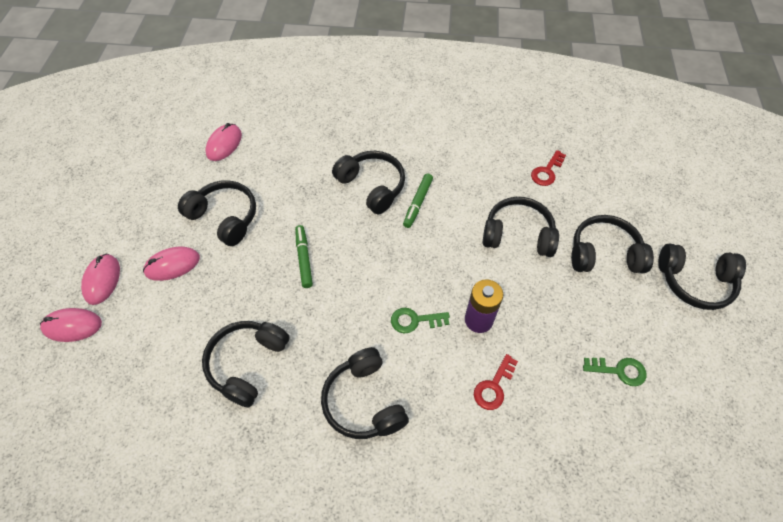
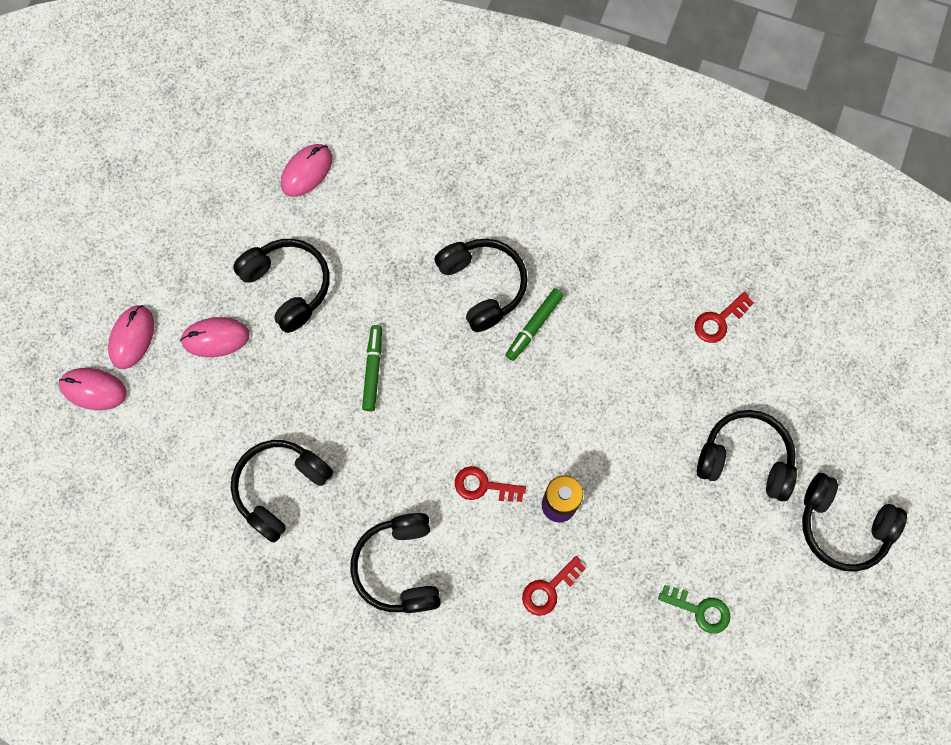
camera: 15 degrees right, 15 degrees up
(414, 320) = (483, 486): green key -> red key
(518, 234) = (646, 404): black headphones -> none

